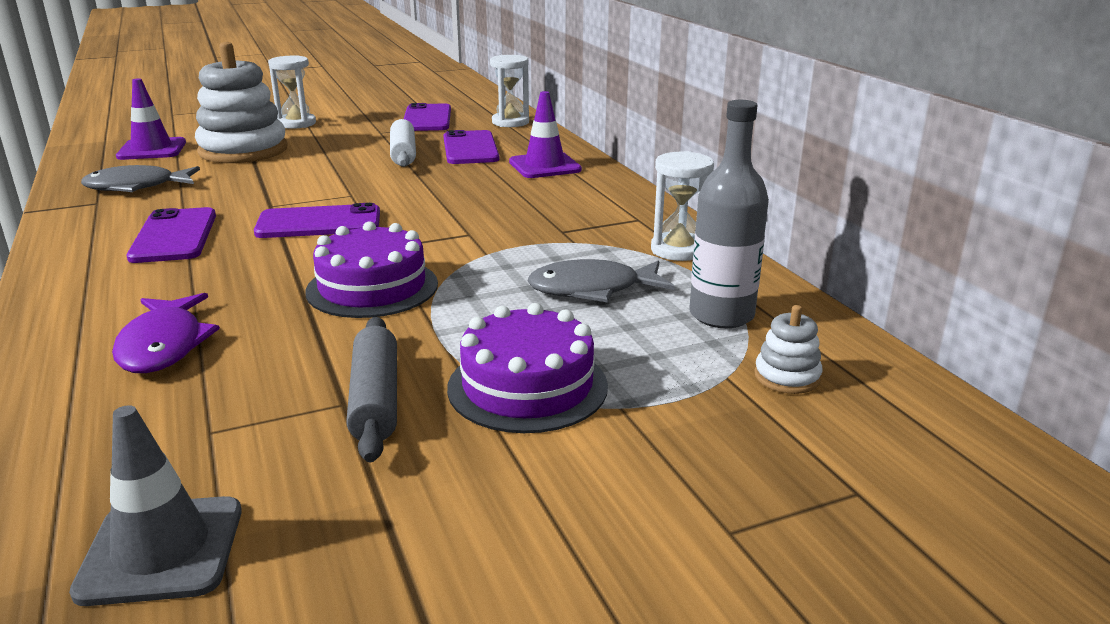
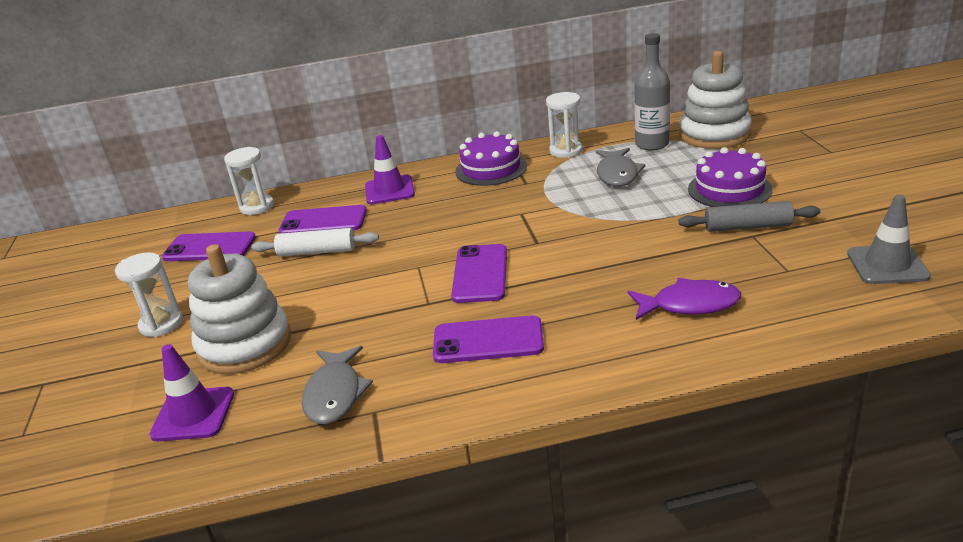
camera: 75 degrees left, 5 degrees up
(372, 287) = (606, 240): purple cake -> purple cake (491, 169)
(787, 377) = (714, 135): white stacking toy -> white stacking toy, size x2.35

